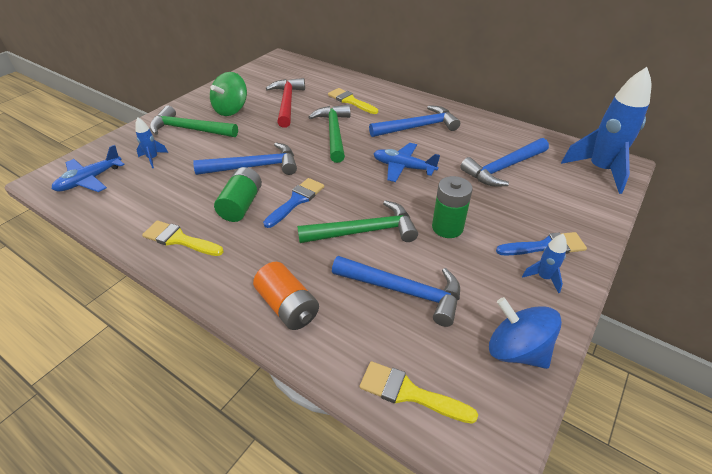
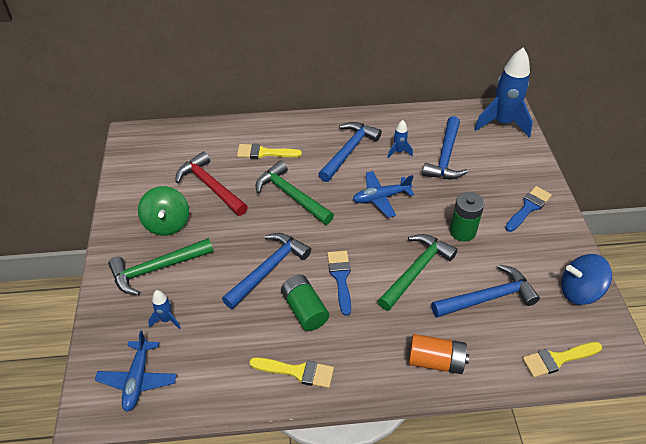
camera: 40 degrees left, 5 degrees up
(179, 239) = (297, 371): yellow brush -> yellow brush turned 150 degrees counterclockwise
(543, 278) = (548, 232): blue rocket -> blue rocket (398, 152)

